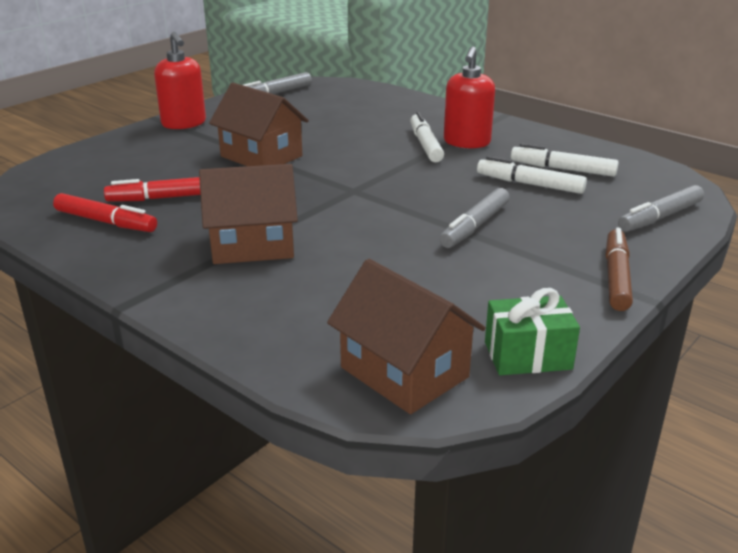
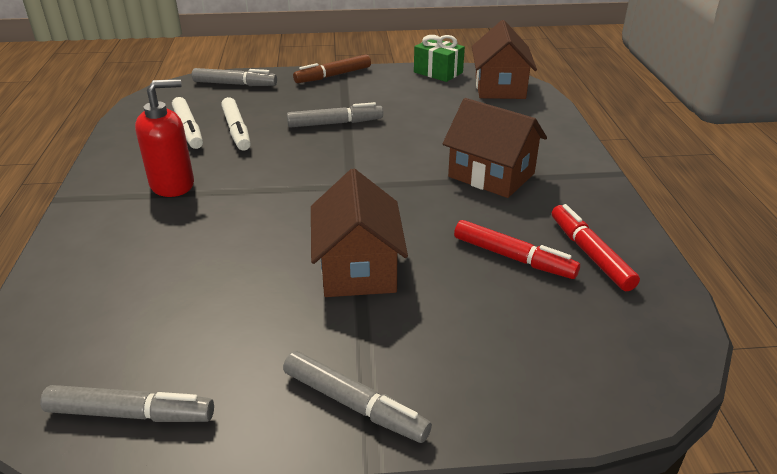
camera: 135 degrees left, 5 degrees up
(184, 123) = (354, 404): red soap dispenser -> grey marker
(425, 145) = (205, 200): white marker -> none

